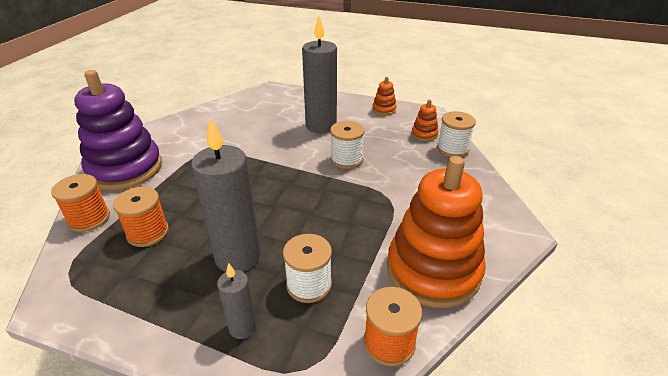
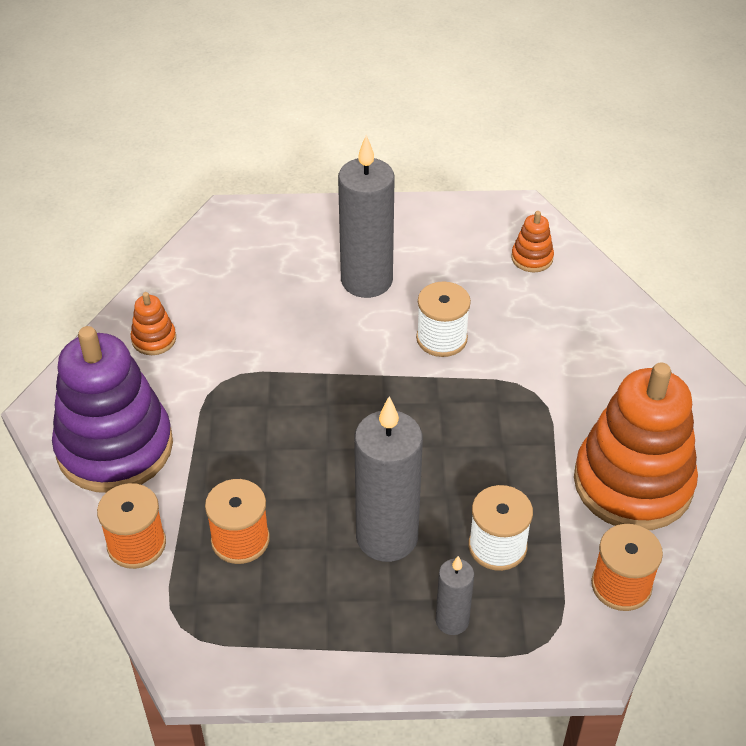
camera: 20 degrees left, 10 degrees up
(384, 109) = (447, 219): orange stacking toy -> orange stacking toy (154, 339)
(452, 149) = (584, 278): white spool -> none

